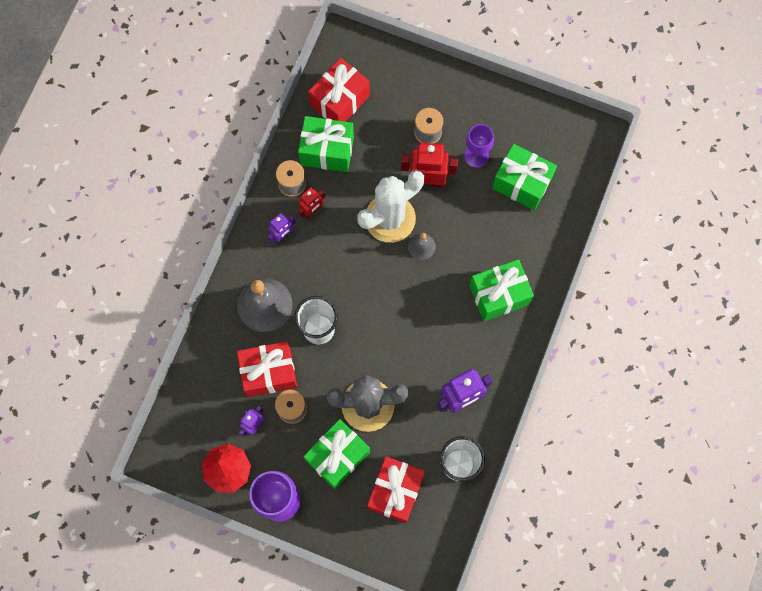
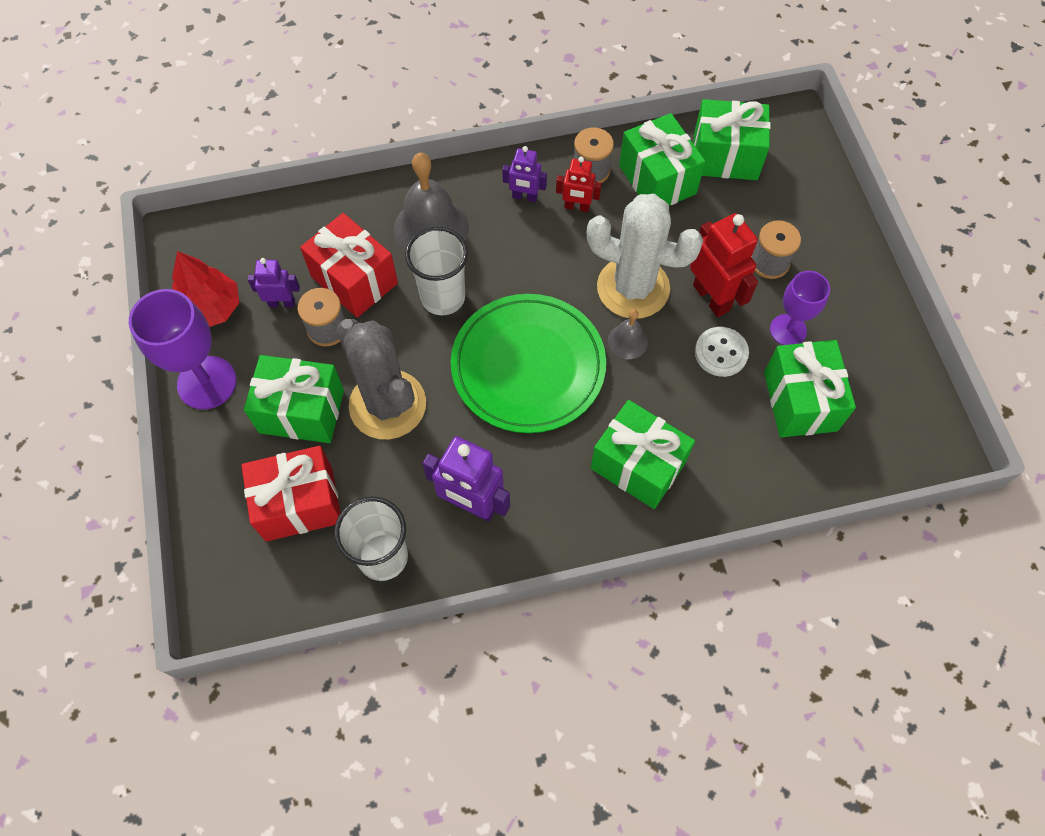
camera: 55 degrees right, 10 degrees down
(340, 100) = (725, 157): red gift -> green gift
(398, 311) = (528, 366): none -> green plate
(464, 202) = (721, 353): none -> white button

